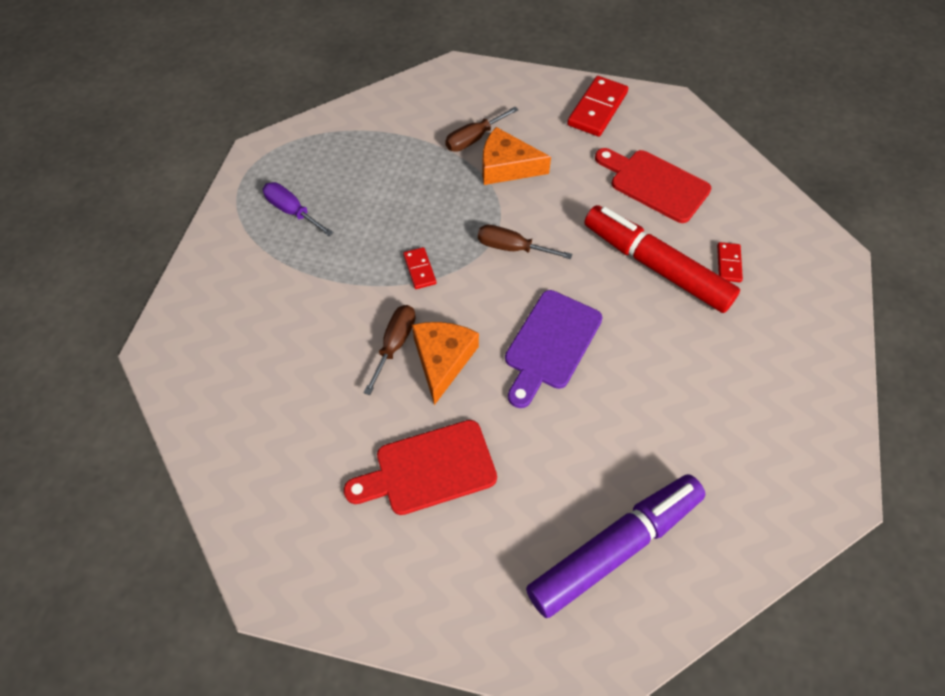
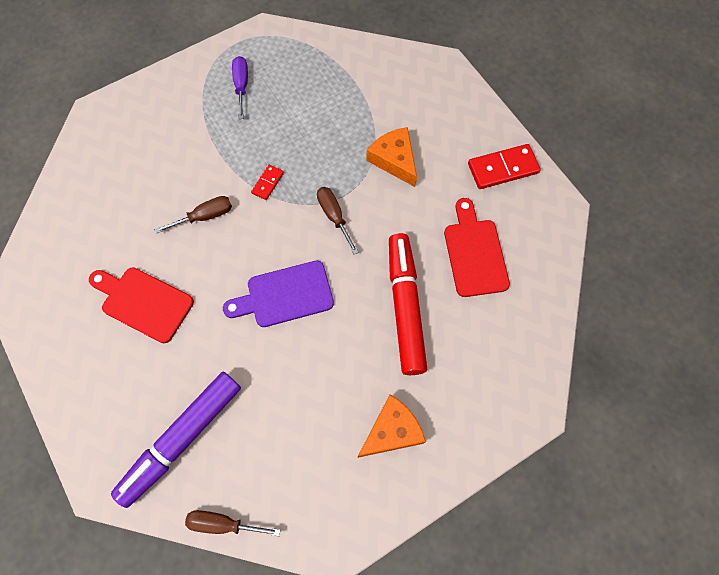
camera: 45 degrees right, 10 degrees up
(442, 360) = (218, 249): orange cheese -> orange cheese (392, 431)
(473, 139) = (396, 124): brown screwdriver -> brown screwdriver (223, 523)
(615, 547) = (182, 438): purple marker -> purple marker turned 120 degrees clockwise
(728, 263) = (454, 348): red domino -> none

